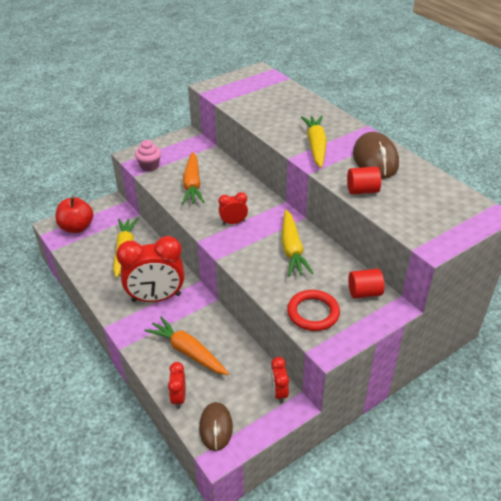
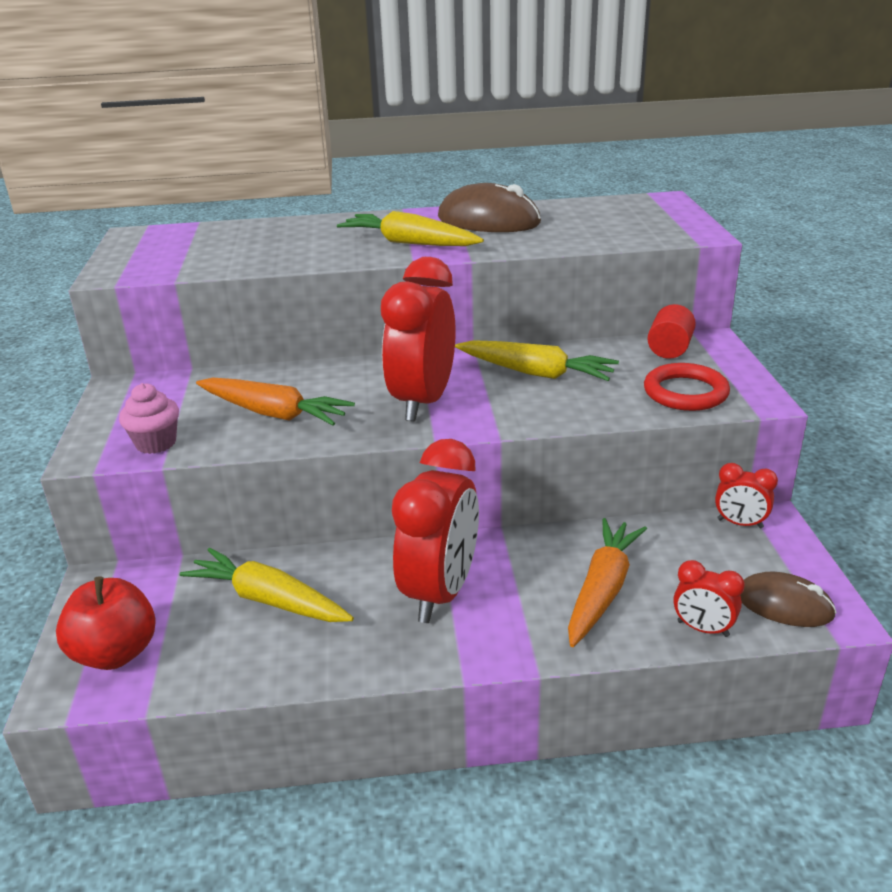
camera: 60 degrees left, 10 degrees down
(188, 352) = (602, 590): orange carrot -> orange carrot turned 135 degrees clockwise
(233, 222) = (423, 402): red clock -> red clock, size x2.12
(362, 190) = (550, 241): red cylinder -> none

